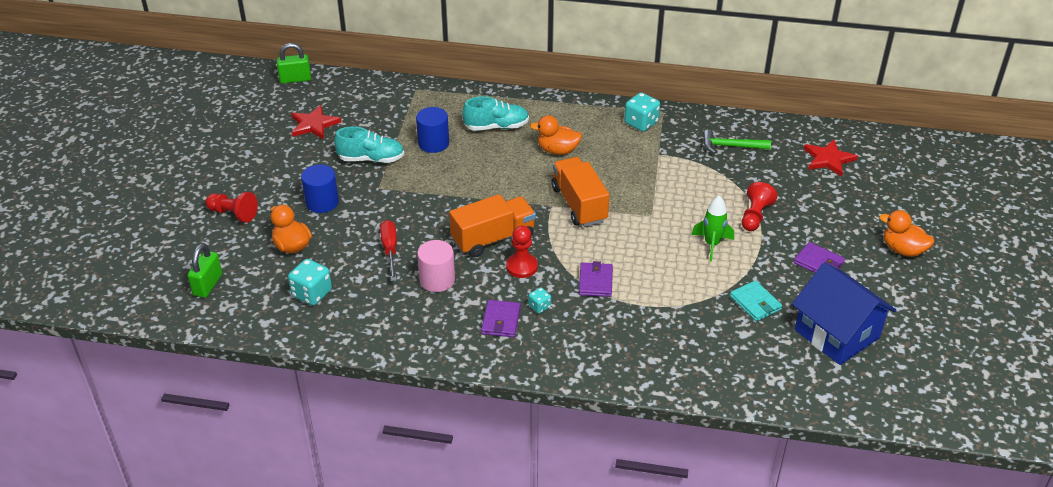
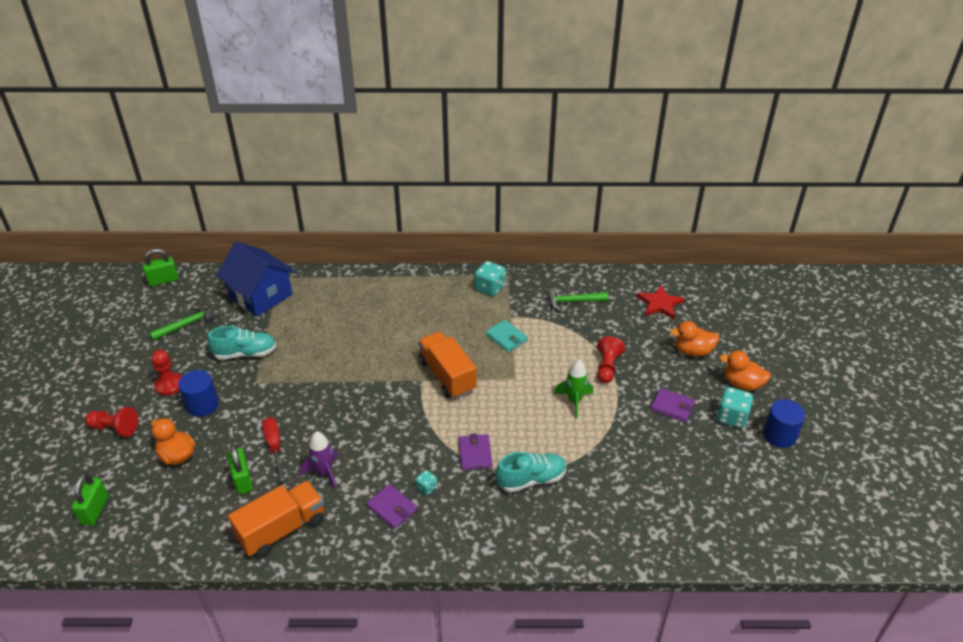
camera: 10 degrees left, 0 degrees up
(312, 293) = (202, 505): turquoise dice -> turquoise dice (731, 417)
(314, 124) = (186, 324): red star -> green hammer
(354, 276) = (242, 480): none -> green padlock
(433, 143) = (302, 330): blue cylinder -> blue cylinder (779, 435)
(437, 280) = (324, 473): pink cylinder -> purple rocket
(493, 238) = (372, 421): orange truck -> orange truck (282, 529)
(496, 127) = (359, 307): turquoise shoe -> turquoise shoe (531, 479)
(501, 320) = (392, 508): purple wallet -> purple wallet turned 45 degrees counterclockwise
(522, 267) = (403, 447): red pawn -> red pawn (169, 385)
(557, 150) = (419, 324): orange duck -> orange duck (692, 351)
(755, 303) = (624, 455): turquoise wallet -> turquoise wallet (506, 337)
(837, 334) = (703, 477): blue house -> blue house (261, 295)

